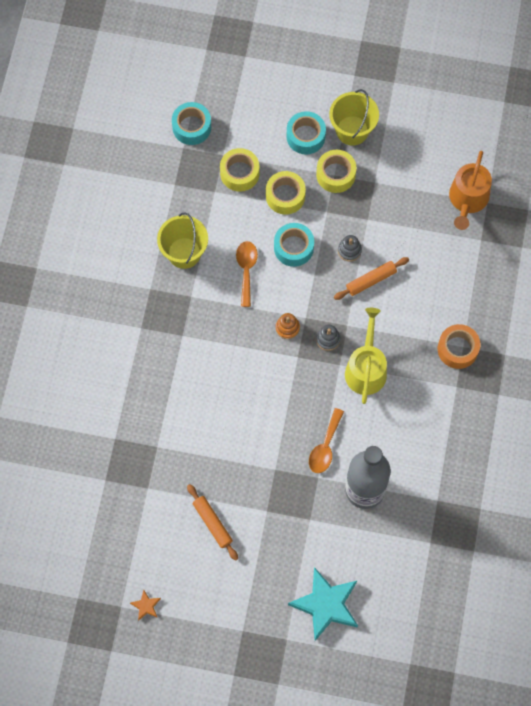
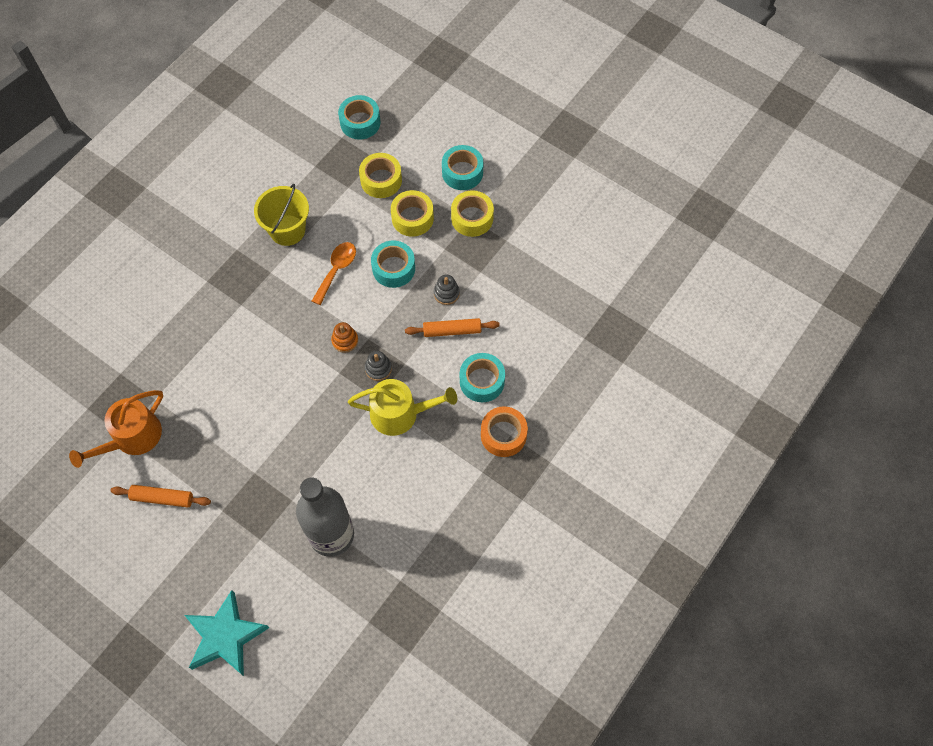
camera: 25 degrees right, 5 degrees down
(146, 606) = (49, 550): orange star -> none
(212, 523) = (162, 498): orange rolling pin -> orange rolling pin turned 75 degrees counterclockwise
(325, 447) = (316, 473): orange spoon -> none
(352, 130) = (510, 185): yellow bucket -> none
(366, 368) = (400, 413): yellow watering can -> yellow watering can turned 60 degrees clockwise
(417, 312) = (482, 381): none -> turquoise tape
(467, 200) = (590, 294): orange watering can -> orange watering can (132, 438)

